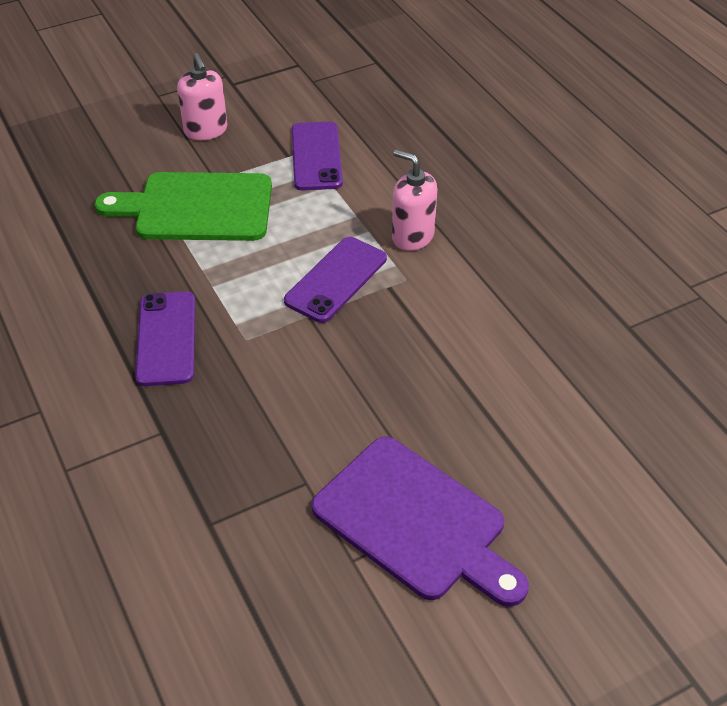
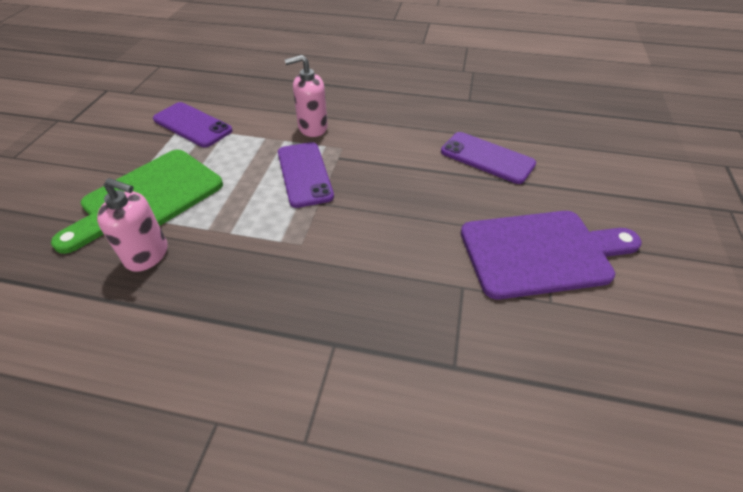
camera: 50 degrees left, 0 degrees up
(166, 338) = (245, 286): purple phone -> purple phone (487, 158)
(206, 131) = (87, 155): pink soap dispenser -> pink soap dispenser (147, 255)

